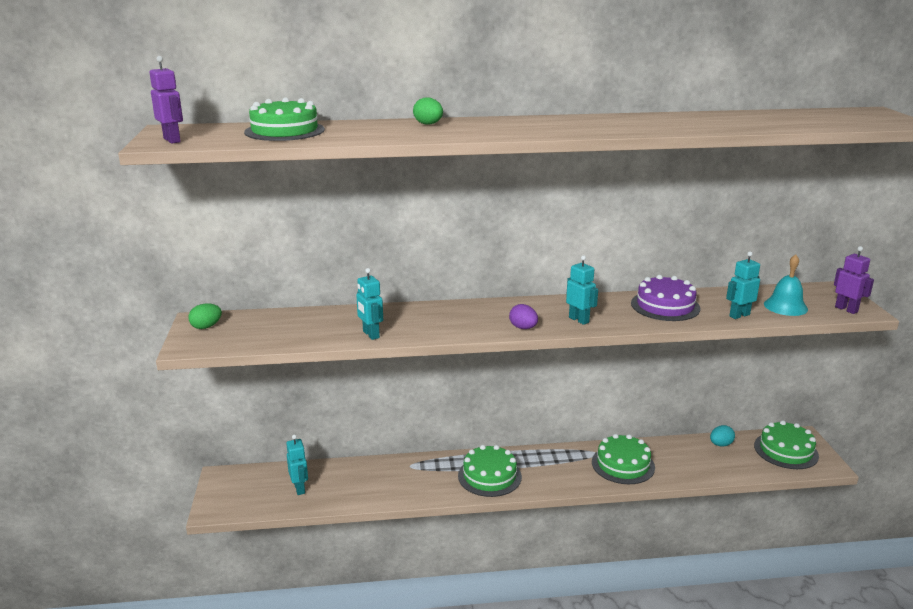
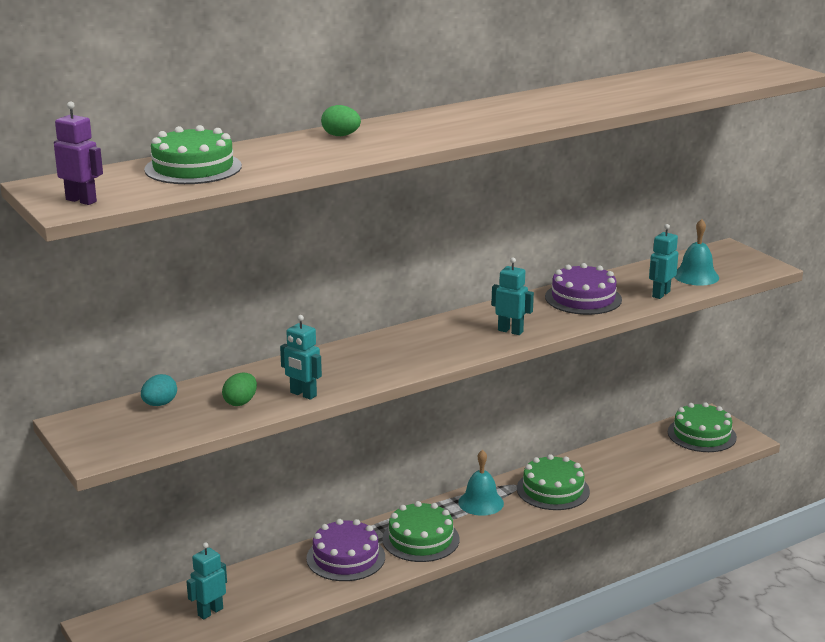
camera: 25 degrees left, 0 degrees up
(206, 327) = (93, 428): green egg -> green egg (240, 402)
(300, 488) = (210, 612): turquoise robot -> turquoise robot turned 90 degrees counterclockwise
(424, 475) = (346, 557): none -> purple cake
(523, 328) = (461, 352): purple egg -> none
(557, 459) = (481, 502): none -> turquoise bell
(720, 444) = (636, 444): turquoise egg -> turquoise egg (159, 404)
(846, 309) = (751, 268): purple robot -> none

